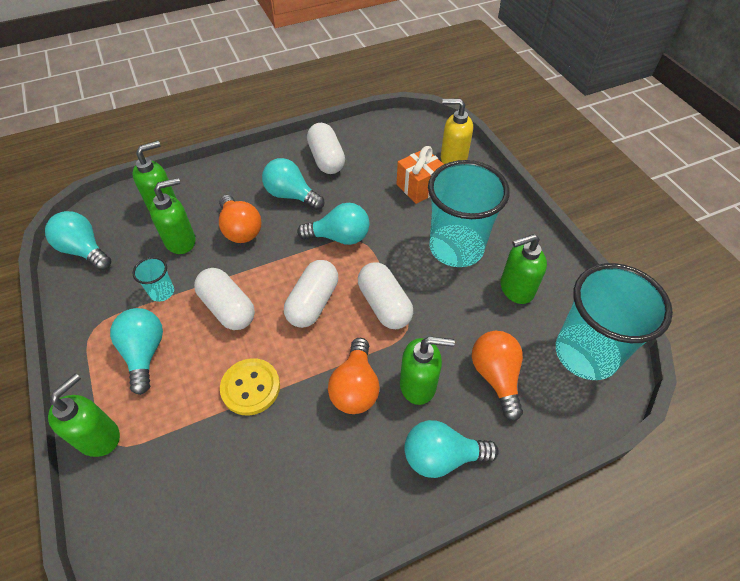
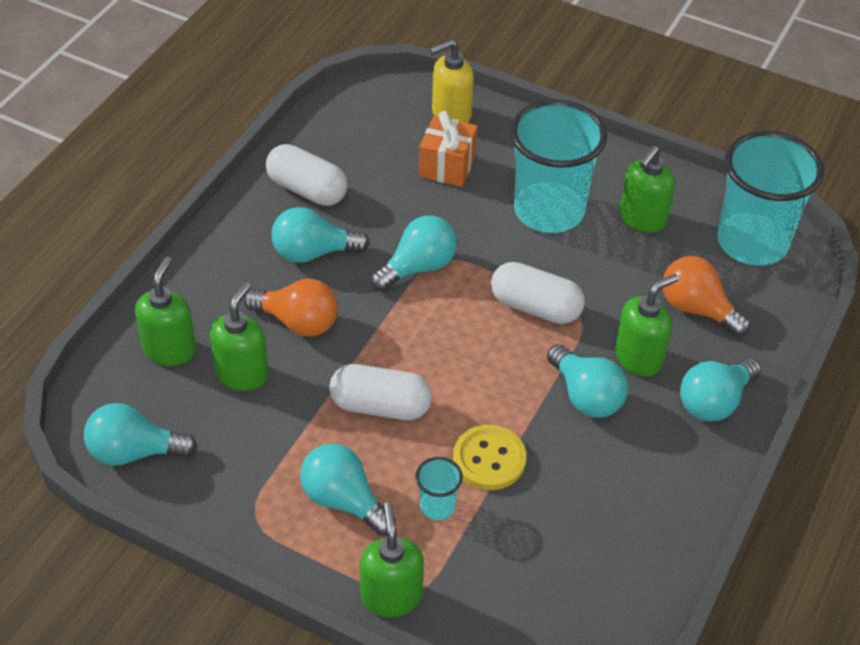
camera: 40 degrees left, 5 degrees down
(162, 292) = (288, 436): turquoise cup -> turquoise cup (437, 506)
(313, 303) = (463, 347): white capsule -> none
(355, 387) = (586, 396): orange light bulb -> turquoise light bulb

